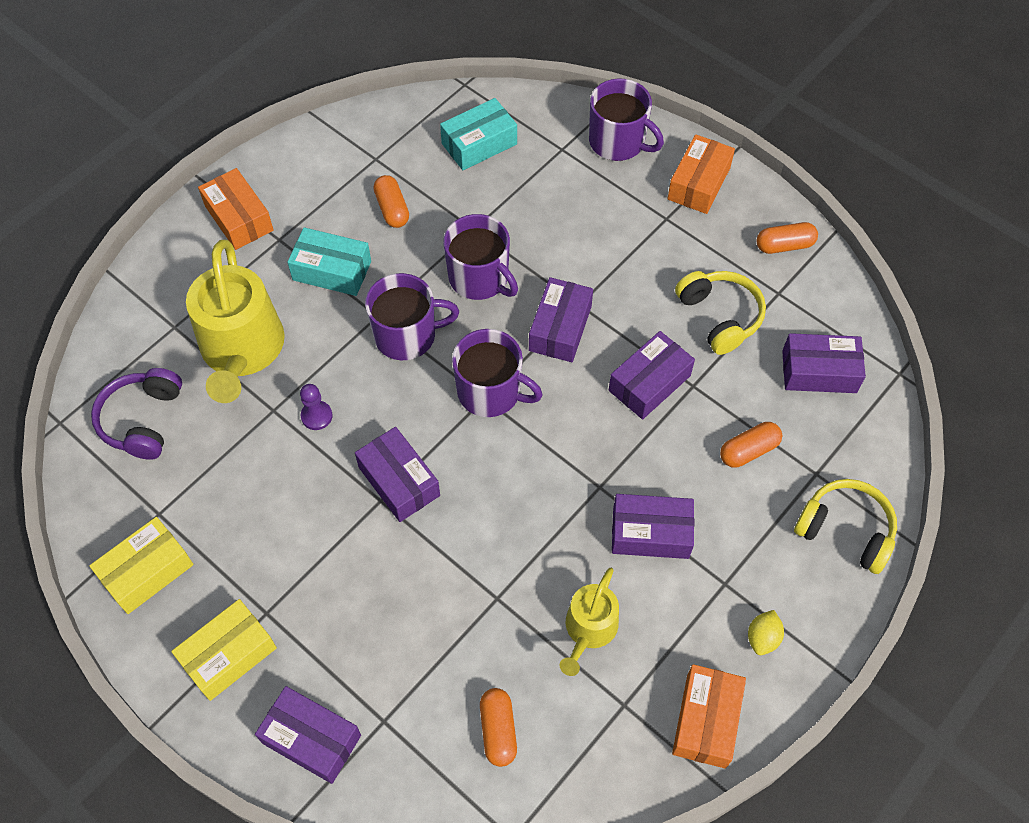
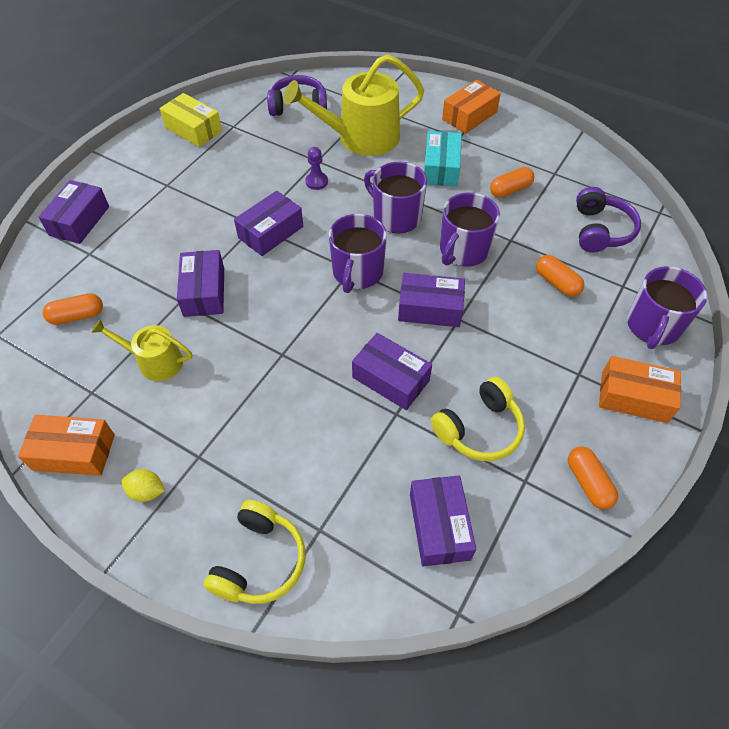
camera: 80 degrees right, 5 degrees down
(228, 655) = (138, 174): yellow box -> none
(407, 335) = (396, 216): purple mug -> purple mug turned 150 degrees clockwise
(479, 144) = (600, 230): turquoise box -> purple headphones
(650, 533) = (242, 395): purple box -> purple box (204, 292)
(748, 451) = (335, 466): orange capsule -> orange capsule (557, 283)

